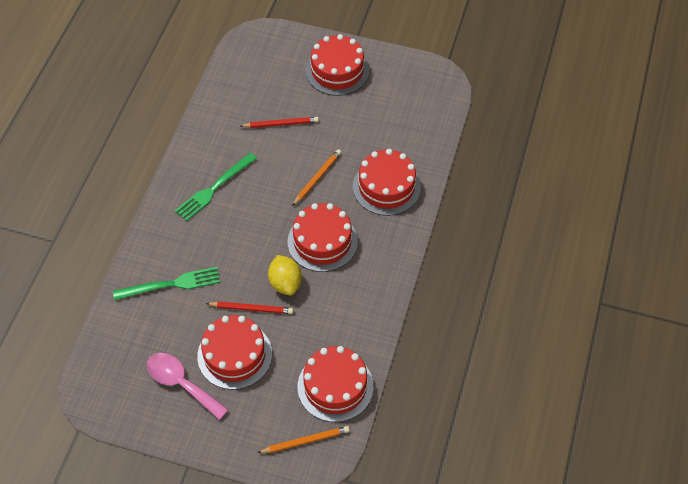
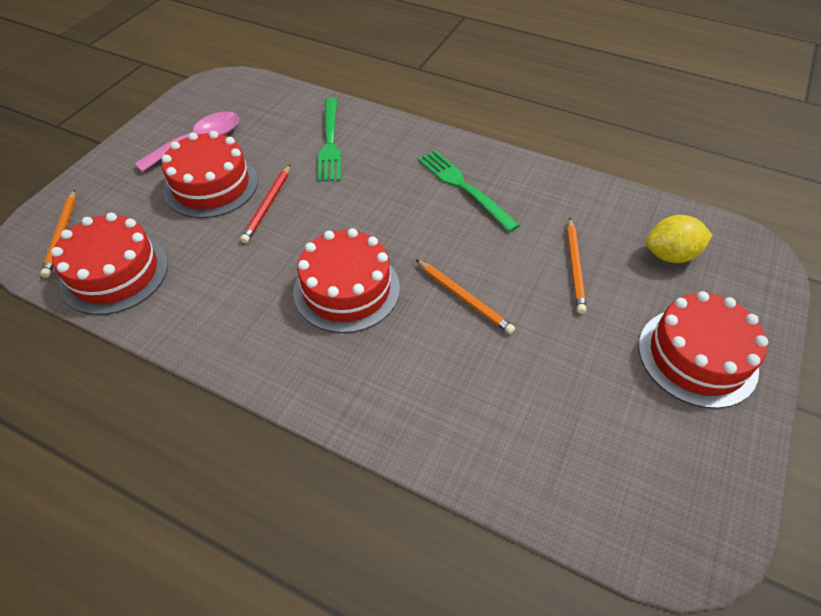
camera: 100 degrees right, 5 degrees down
(281, 124) = (575, 267): red pencil -> orange pencil
(285, 283) = (292, 241): yellow lemon -> yellow lemon (670, 255)
(386, 187) = (430, 390): red cake -> none

